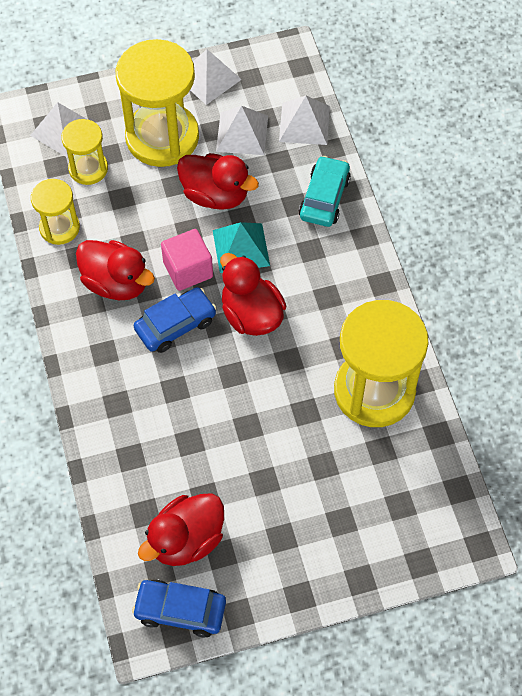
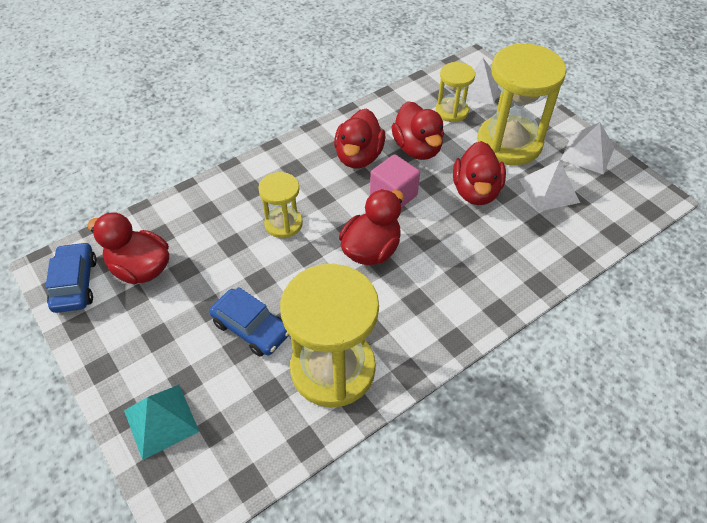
camera: 70 degrees right, 10 degrees down
(59, 228) = (390, 112): yellow hourglass -> yellow hourglass (283, 224)
(130, 223) = (417, 148): none -> red duck
(175, 325) = (337, 203): blue car -> blue car (251, 328)
(241, 248) = (434, 223): turquoise pyramid -> turquoise pyramid (161, 420)
(304, 123) = (591, 230): white pyramid -> none
(324, 198) = (522, 268): turquoise car -> none

